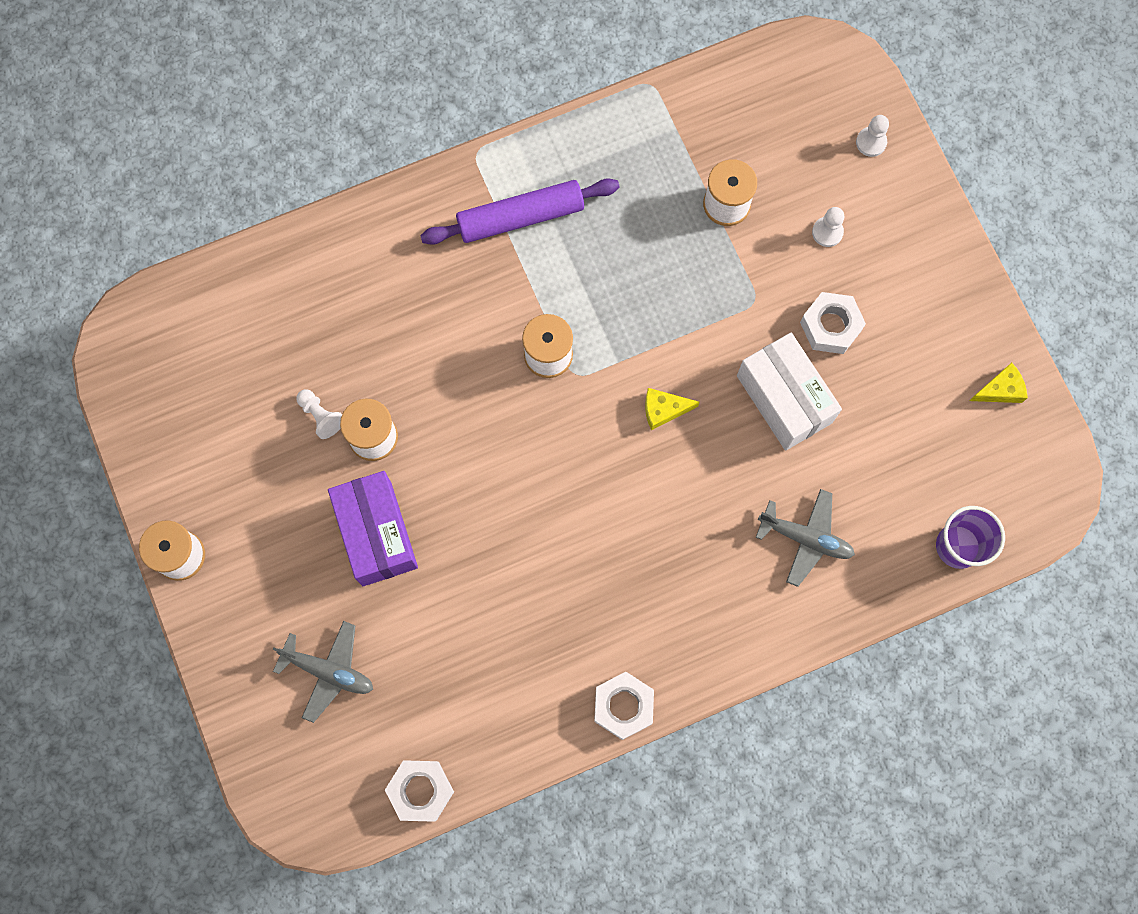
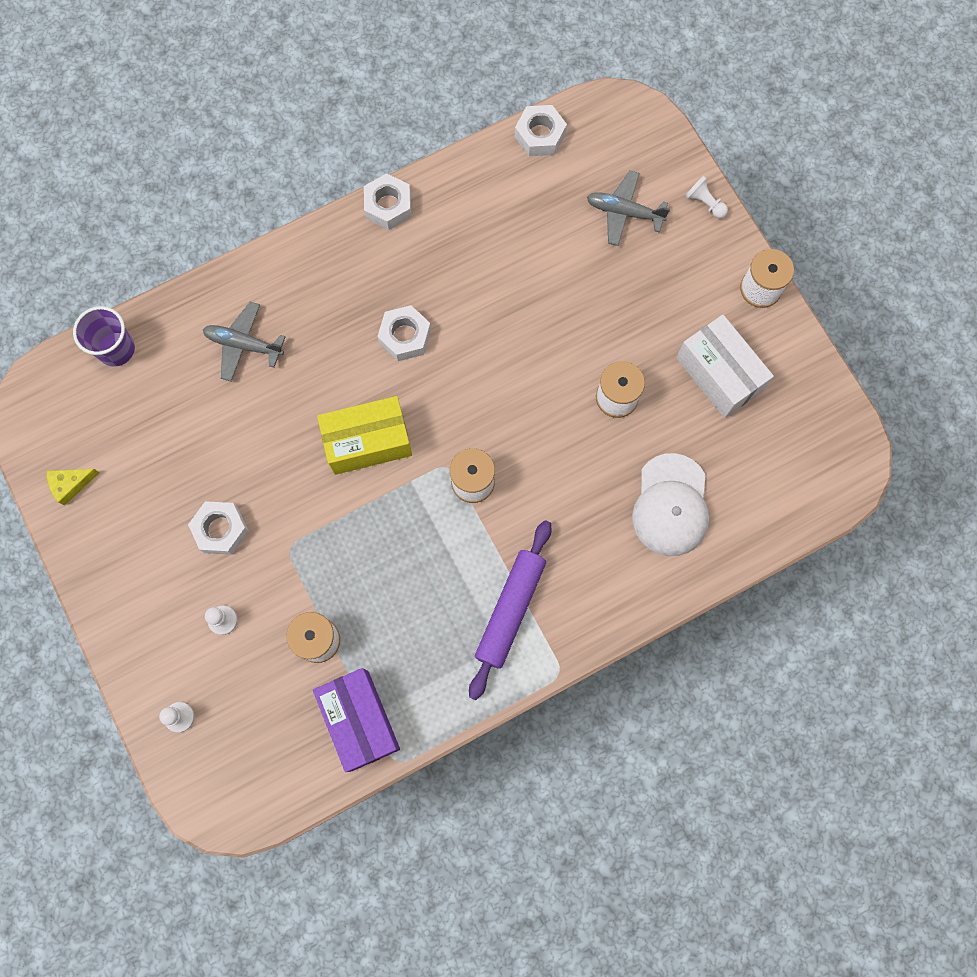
camera: 175 degrees right, 0 degrees up
(321, 416) = (664, 411): white pawn -> white pawn (704, 203)
(331, 311) = (671, 505): none -> white cap
(377, 533) = (601, 319): purple box -> purple box (359, 720)
(520, 217) = (510, 610): purple rolling pin -> purple rolling pin turned 45 degrees counterclockwise
(613, 532) = (405, 336): none -> white nut
(663, 410) = (368, 442): yellow cheese -> yellow box
(784, 399) = (262, 460): white box -> white box (719, 374)

